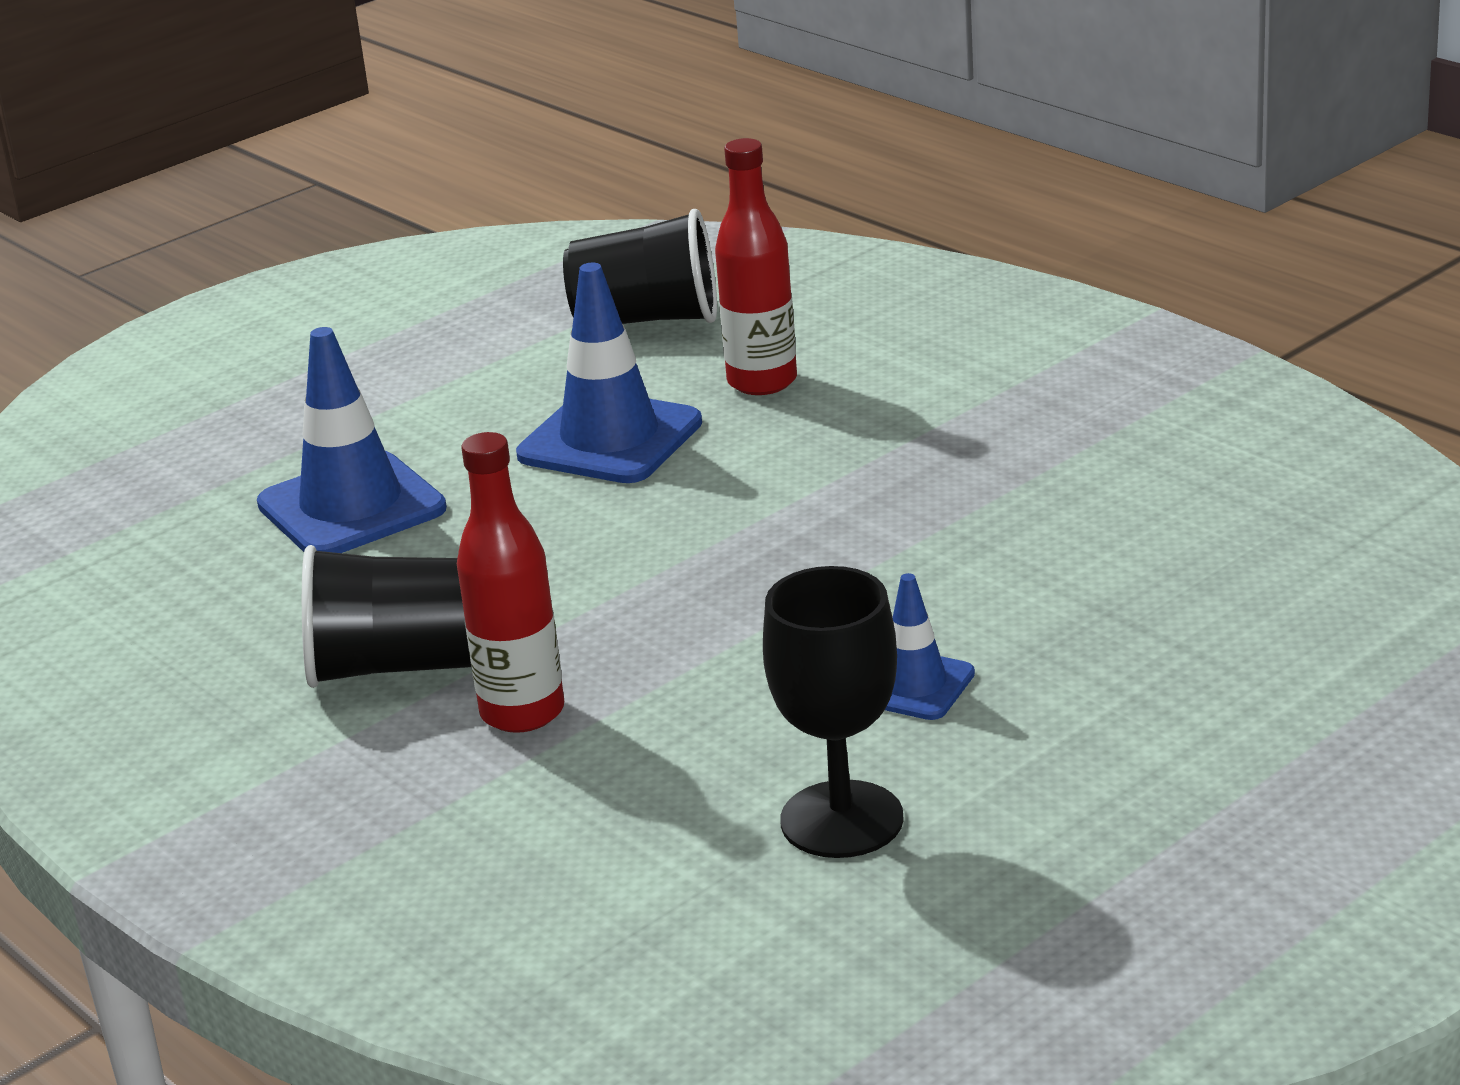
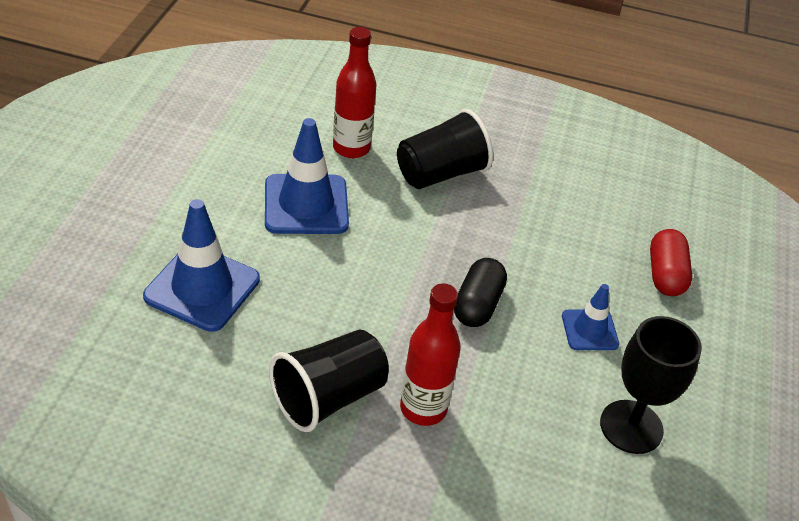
camera: 40 degrees left, 15 degrees up
(648, 320) = (255, 117): black cup -> black cup (440, 174)
(752, 612) = (477, 305): none -> black capsule
(1150, 645) = (665, 275): none -> red capsule

